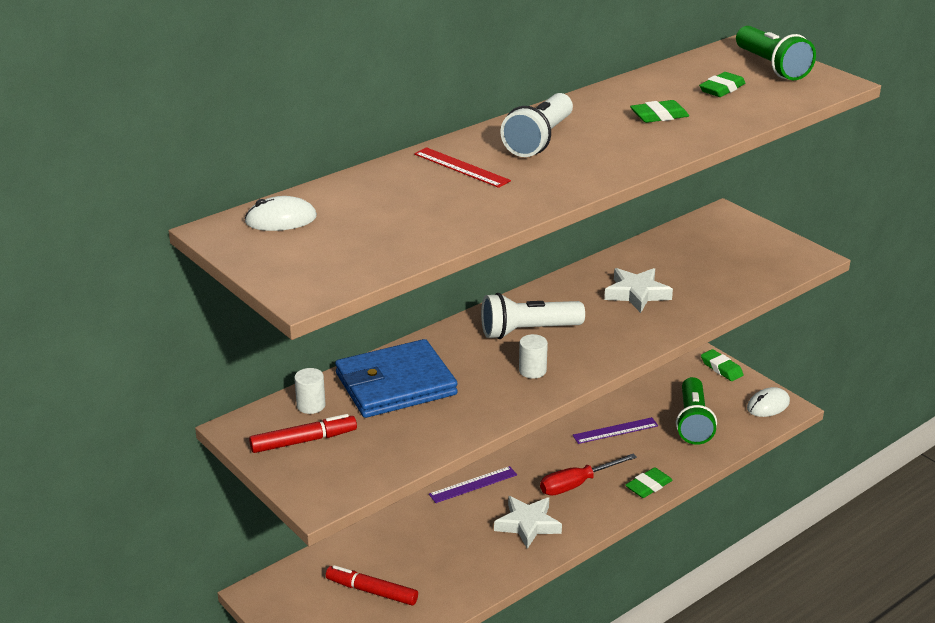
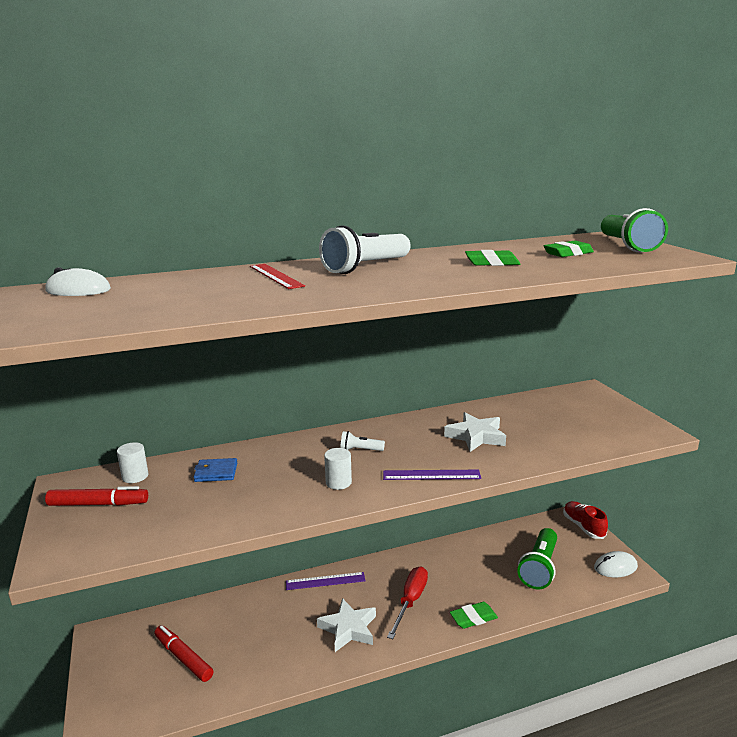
camera: 20 degrees right, 10 degrees down
(395, 384) = (216, 472): blue wallet -> blue wallet, size x0.43
(528, 331) = (360, 450): white flashlight -> white flashlight, size x0.48
(577, 484) = (410, 601): red screwdriver -> red screwdriver turned 120 degrees clockwise
(615, 430) = (467, 561): purple ruler -> purple ruler (431, 475)
(721, 368) = (583, 527): green eraser -> red shoe

